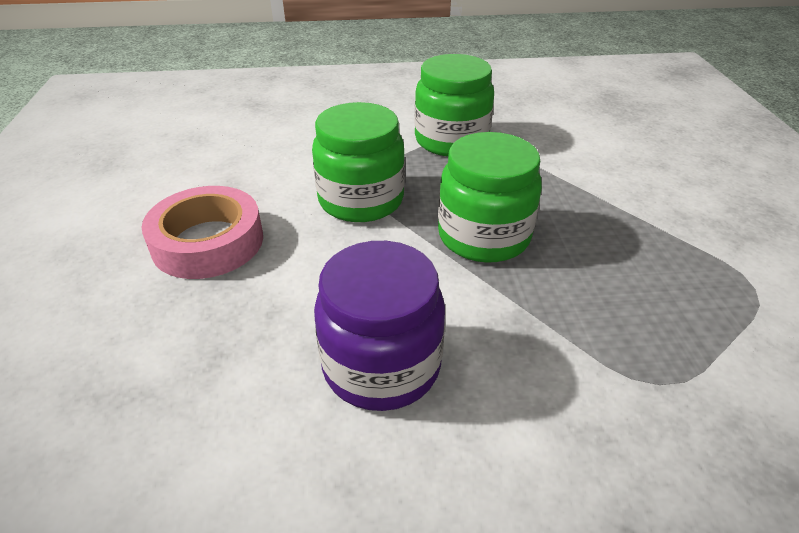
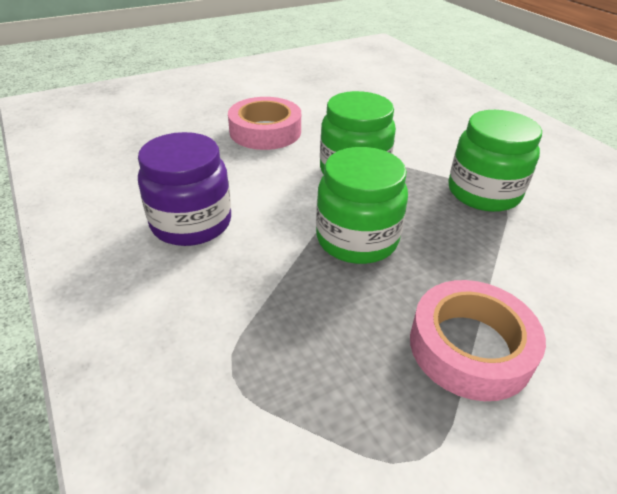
camera: 65 degrees right, 0 degrees up
(646, 222) = (470, 347): none -> pink tape

